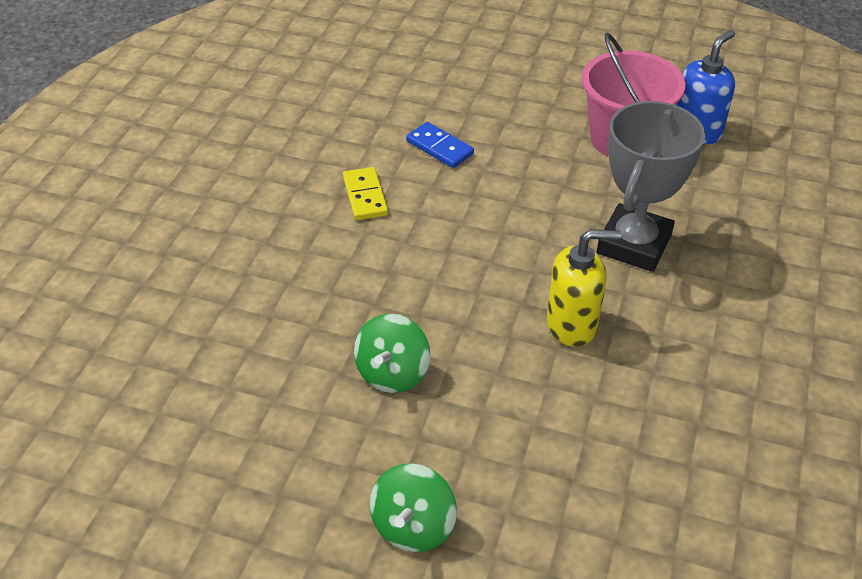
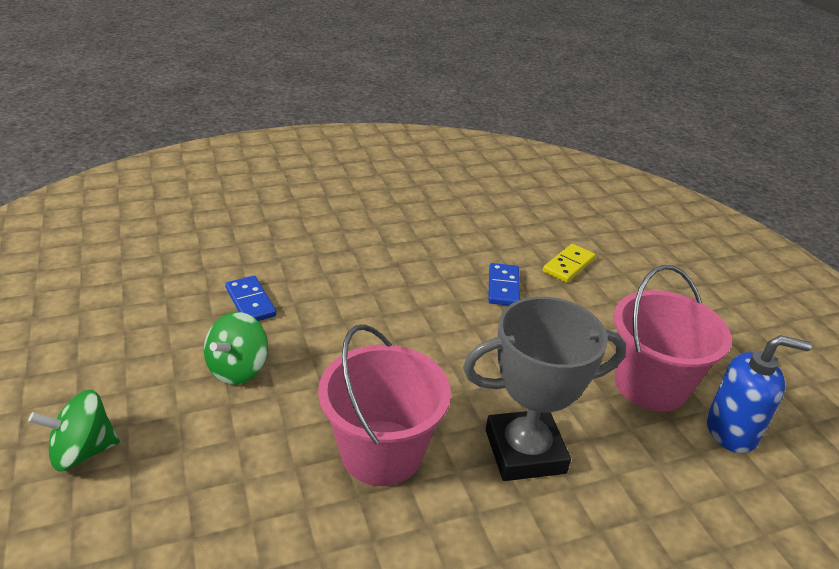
camera: 50 degrees right, 10 degrees down
(299, 324) = (250, 302): none -> blue domino
(365, 196) = (409, 275): yellow domino -> yellow domino (568, 265)
(392, 373) = (238, 369): green spinning top -> green spinning top turned 45 degrees counterclockwise
(572, 325) = (381, 452): yellow soap dispenser -> pink bucket

